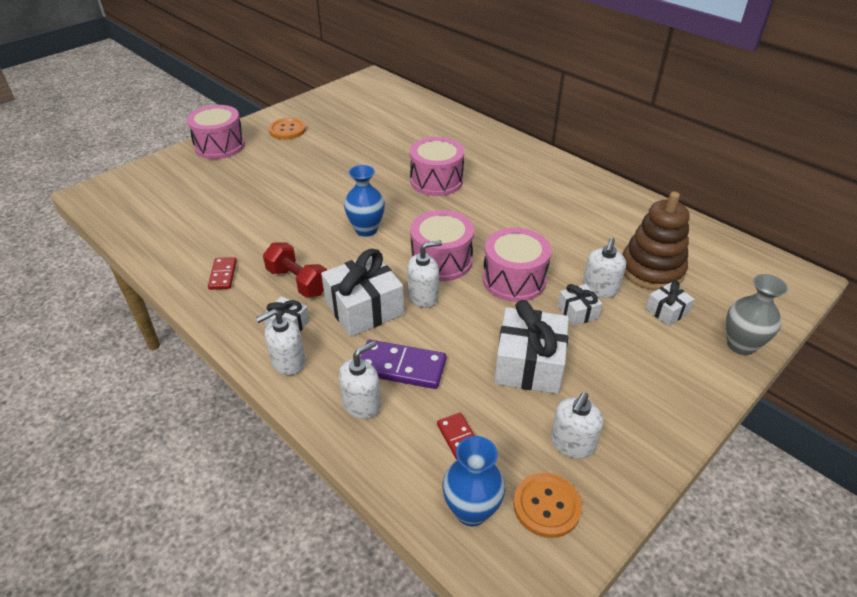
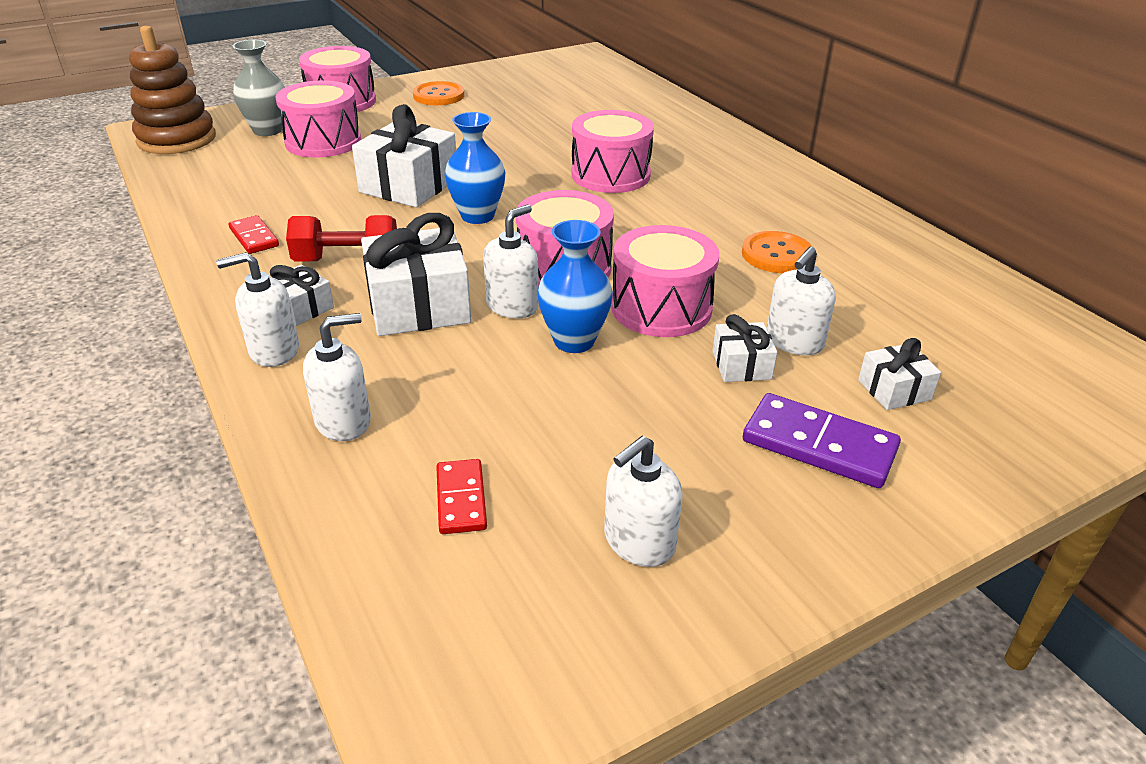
camera: 15 degrees right, 5 degrees down
(223, 275) = (254, 237): red domino -> red domino turned 45 degrees counterclockwise
(226, 184) = (323, 142): none -> pink drum
(298, 282) = (347, 260): red dumbbell -> red dumbbell turned 60 degrees counterclockwise
(401, 367) = (429, 386): purple domino -> purple domino (819, 445)
(423, 296) = (512, 306): white soap dispenser -> white soap dispenser turned 45 degrees counterclockwise
(471, 511) = (423, 600): blue vase -> blue vase (574, 341)
(529, 364) = (626, 419): white gift -> white gift (409, 185)
(546, 506) = (548, 622): orange button -> orange button (777, 255)
(651, 270) = (894, 331): brown stacking toy -> brown stacking toy (177, 139)
(741, 345) = (1008, 460): grey vase -> grey vase (267, 130)

